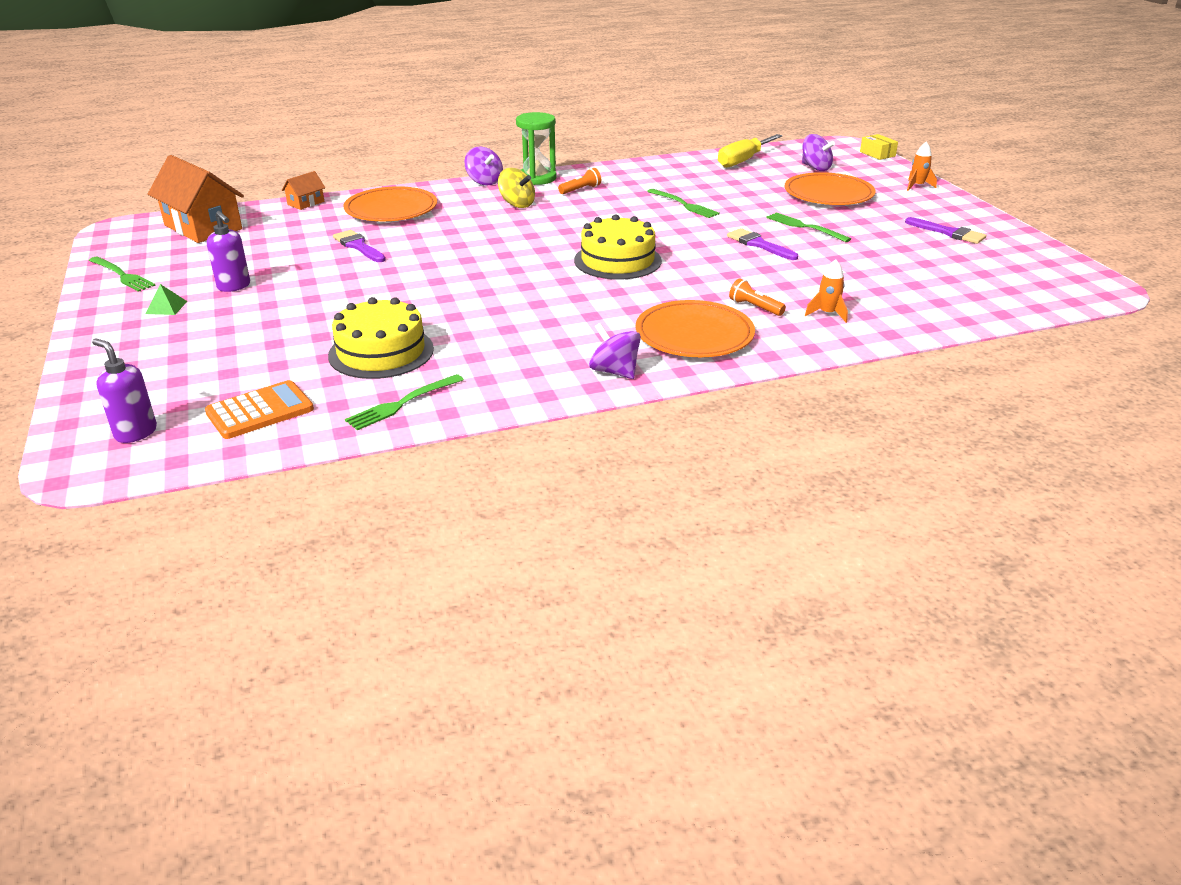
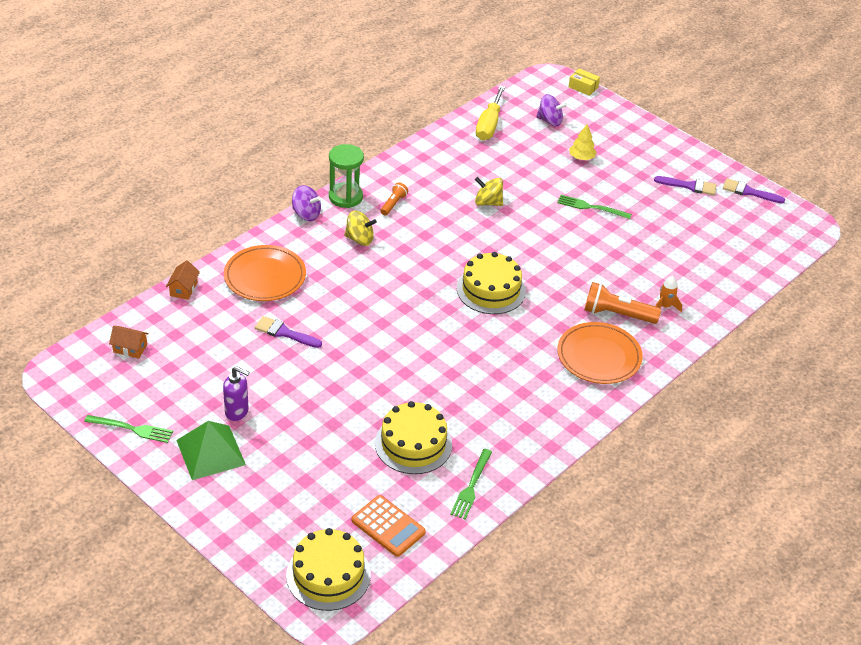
camera: 30 degrees left, 10 degrees up
(135, 433) = (328, 575): purple soap dispenser -> yellow cake
(166, 307) = (210, 452): green pyramid -> green pyramid, size x2.24
(203, 227) = (130, 348): orange house -> orange house, size x0.47
(260, 411) = (388, 526): orange calculator -> orange calculator turned 105 degrees clockwise
(614, 371) = (576, 410): purple spinning top -> none
(685, 205) = (488, 202): green fork -> yellow spinning top
(754, 307) = (617, 314): orange flashlight -> orange flashlight, size x1.78
(759, 244) = (574, 239): purple brush -> purple brush (749, 192)
(828, 194) = (581, 157): orange plate -> yellow tree
(917, 186) = (636, 128): orange rocket -> none

